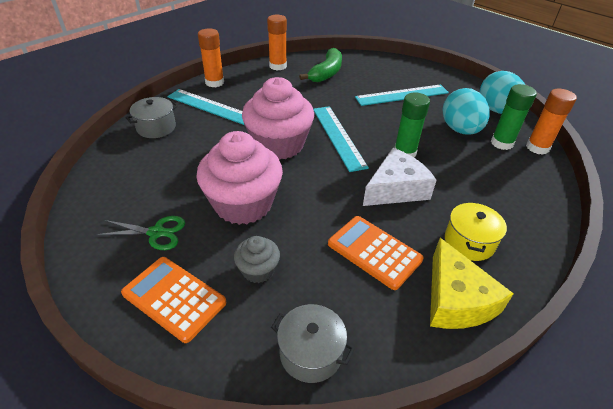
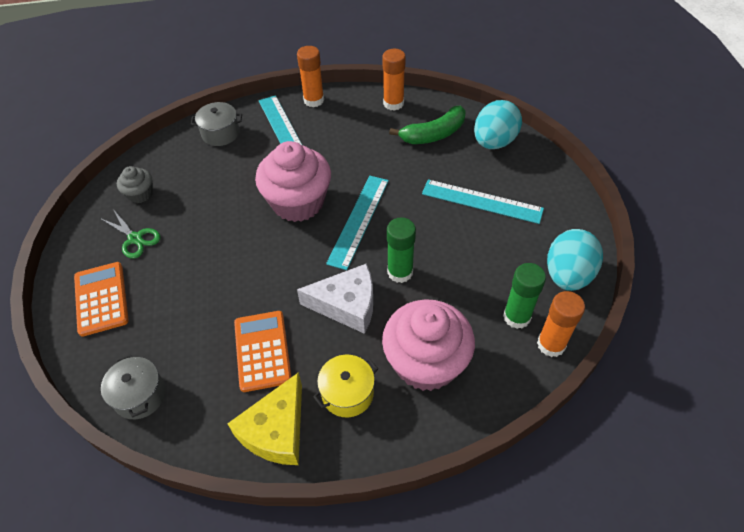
camera: 40 degrees right, 10 degrees up
(243, 204) = (213, 247): pink cupcake -> pink cupcake (426, 362)
(258, 270) = (169, 312): grey cupcake -> grey cupcake (140, 194)
(460, 130) = (491, 277): turquoise egg -> turquoise egg (494, 142)

